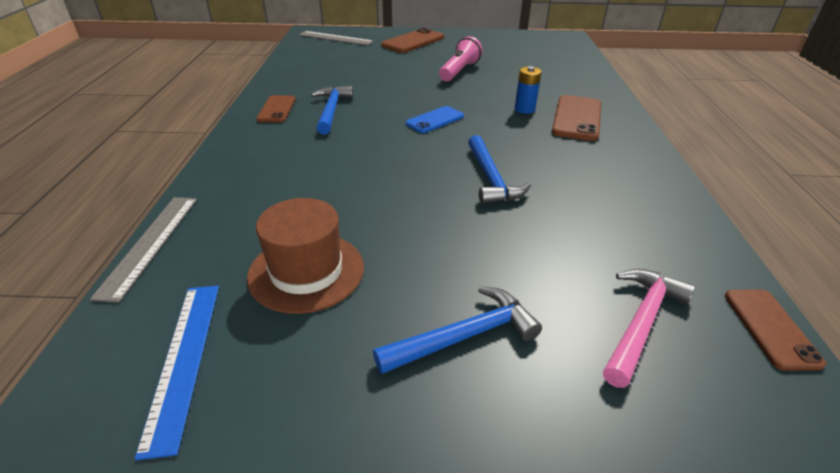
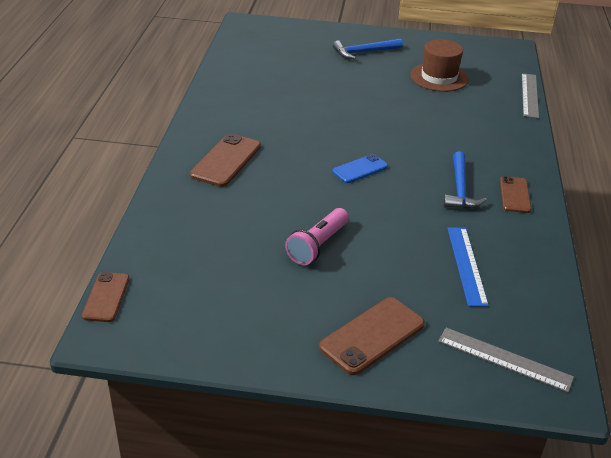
camera: 175 degrees left, 0 degrees up
(183, 359) = (478, 56): blue ruler -> blue ruler (466, 265)
(491, 178) = (328, 114): blue hammer -> none
(524, 109) = (269, 175): blue battery -> none
(642, 322) = (285, 49): pink hammer -> none
(770, 328) = (231, 44): brown phone -> brown phone (106, 297)

